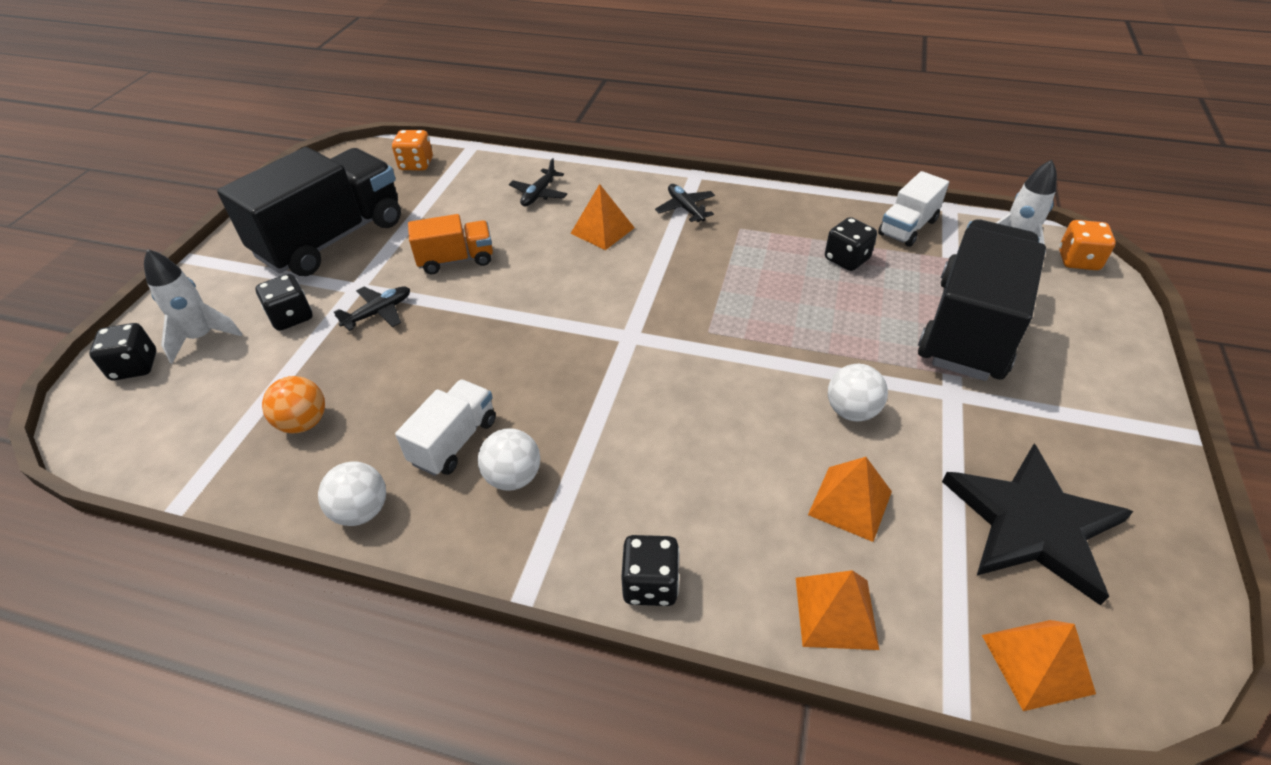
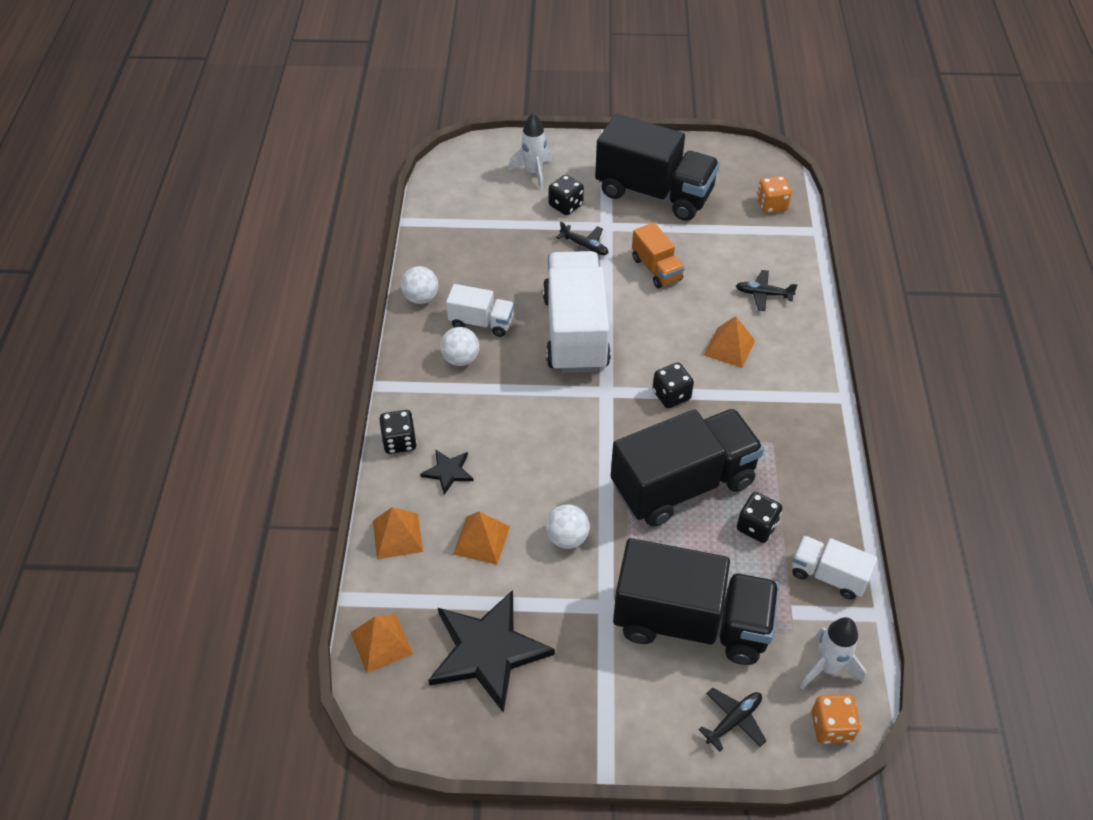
camera: 75 degrees right, 5 degrees up
(135, 366) = (501, 156): black dice -> black dice (671, 395)
(304, 423) = (477, 248): orange ball -> none
(521, 346) = (575, 332): none -> white truck
(685, 208) = (786, 398): black plane -> black plane (734, 720)
(723, 525) = (448, 471): none -> black star
(784, 299) = (682, 484): none -> black truck

